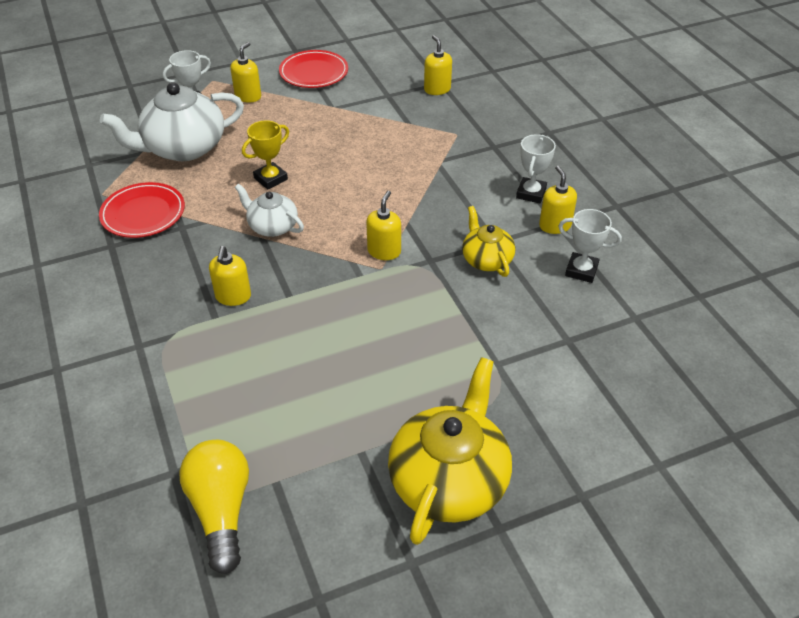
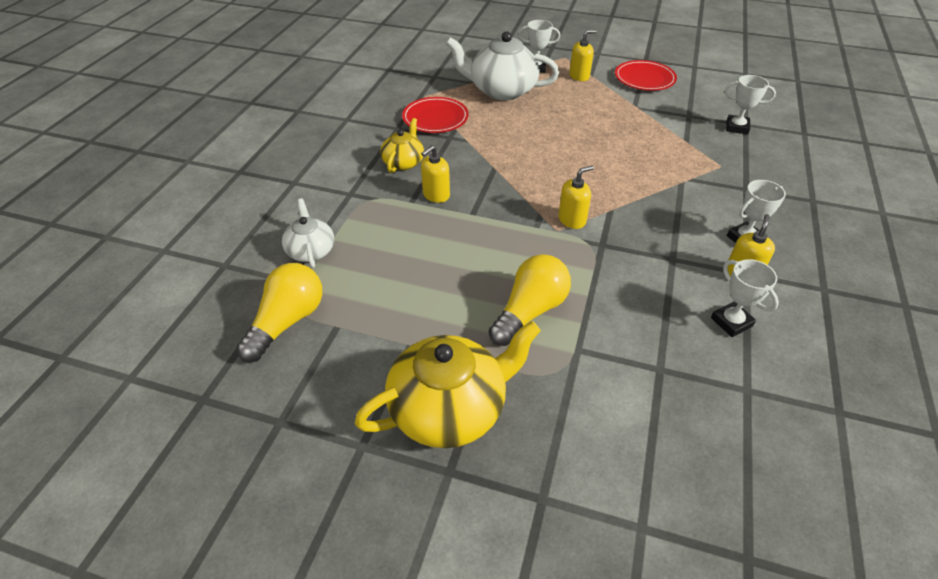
camera: 40 degrees right, 0 degrees up
(270, 179) = (539, 134): yellow trophy -> none
(272, 226) = (508, 164): white teapot -> white teapot (311, 250)
(430, 356) = (530, 311): none -> yellow light bulb
(437, 89) = (737, 127): yellow soap dispenser -> white trophy
(486, 259) = (650, 268): yellow teapot -> yellow teapot (403, 162)

